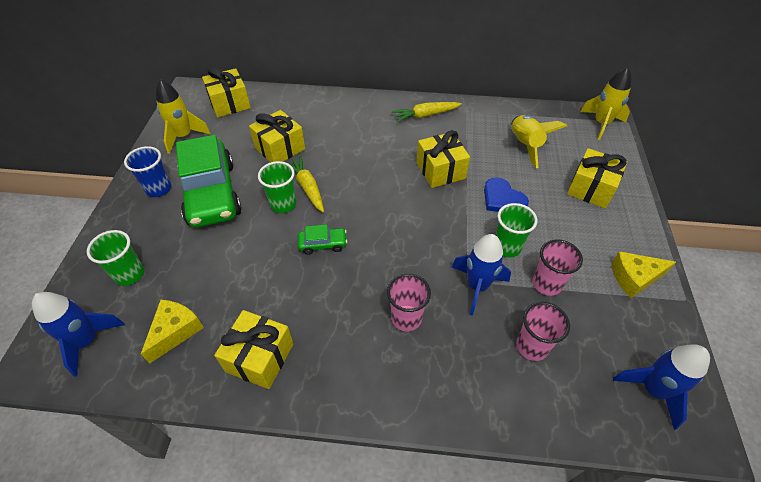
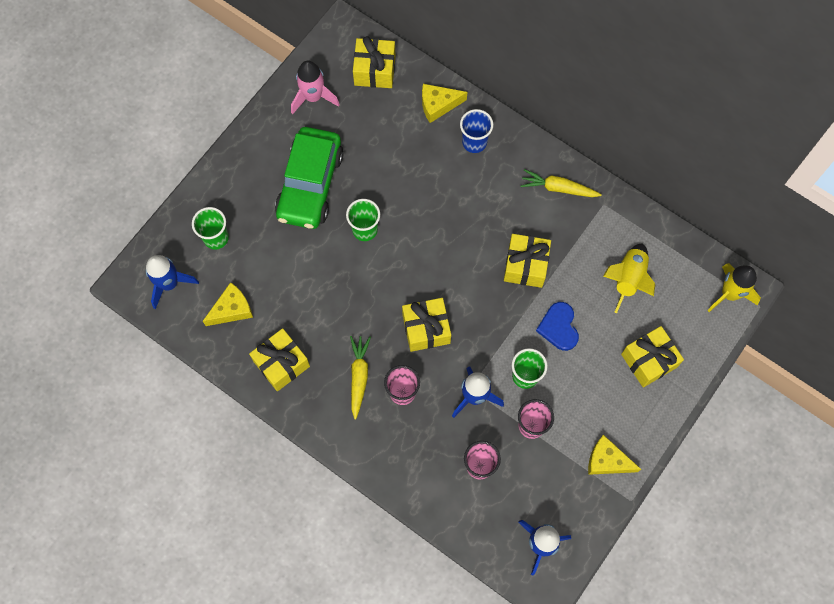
camera: 30 degrees right, 20 degrees up
(158, 189) = (268, 155): blue cup -> blue cup (474, 142)
(184, 136) = (313, 97): yellow rocket -> pink rocket
(280, 148) = (394, 159): yellow gift -> yellow gift (426, 329)
(295, 104) = (438, 105): none -> yellow cheese
(307, 187) = (395, 221): yellow carrot -> yellow carrot (359, 376)
(323, 244) = (376, 290): green car -> none

